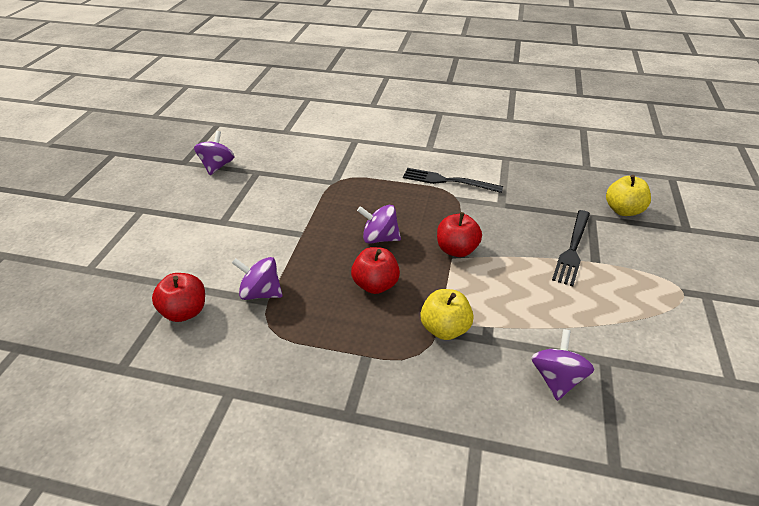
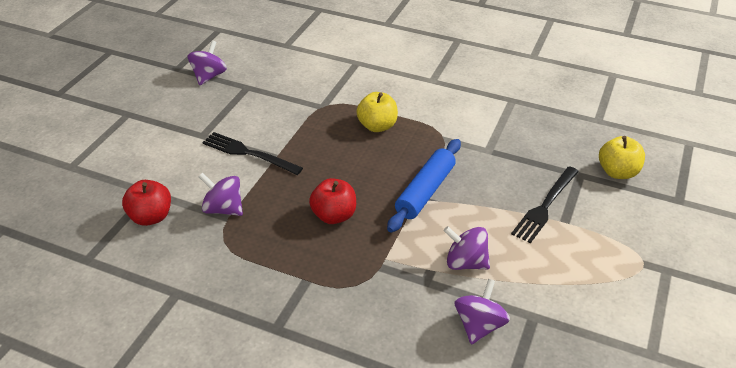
camera: 10 degrees right, 0 degrees up
(379, 238) = (351, 170): purple spinning top -> purple spinning top (465, 262)
(445, 328) = (388, 265): yellow apple -> yellow apple (377, 126)
(447, 181) = (440, 118): black fork -> black fork (248, 153)
(456, 250) = (425, 191): red apple -> blue rolling pin

